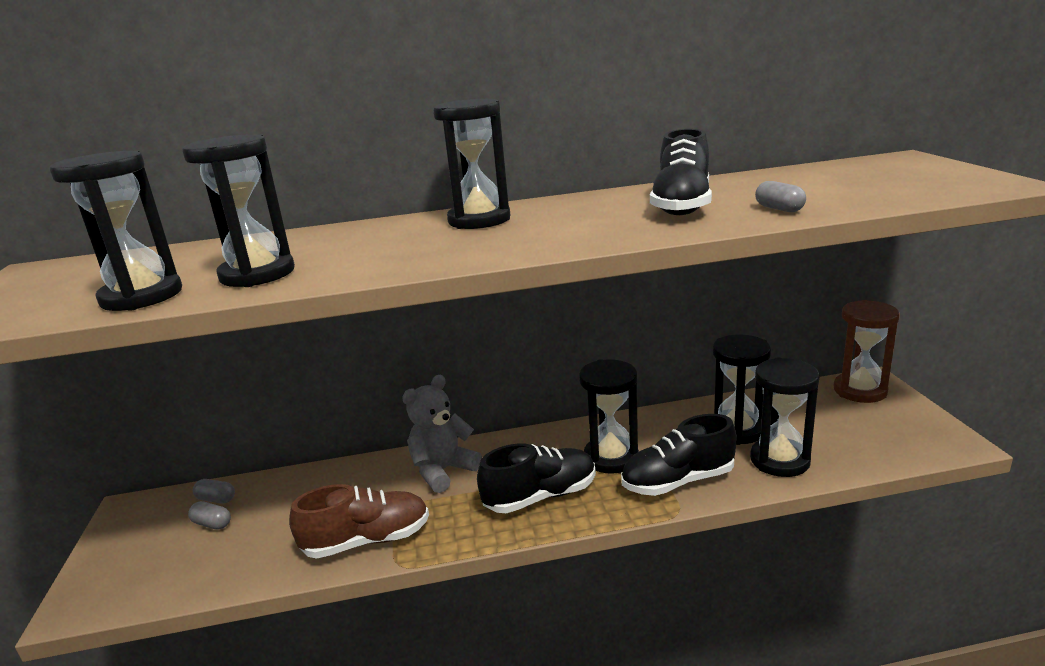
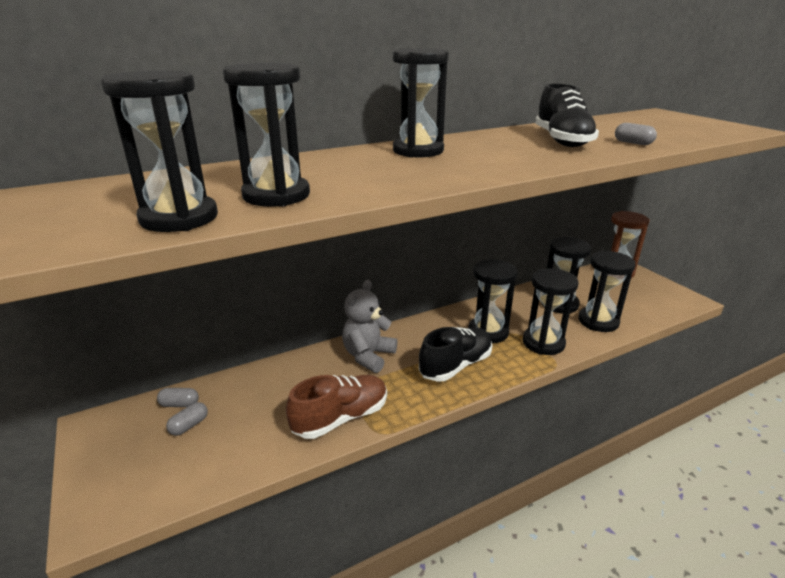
camera: 20 degrees left, 5 degrees up
(212, 524) = (189, 425): grey capsule -> grey capsule turned 60 degrees counterclockwise
(678, 481) = (543, 343): black shoe -> black hourglass

